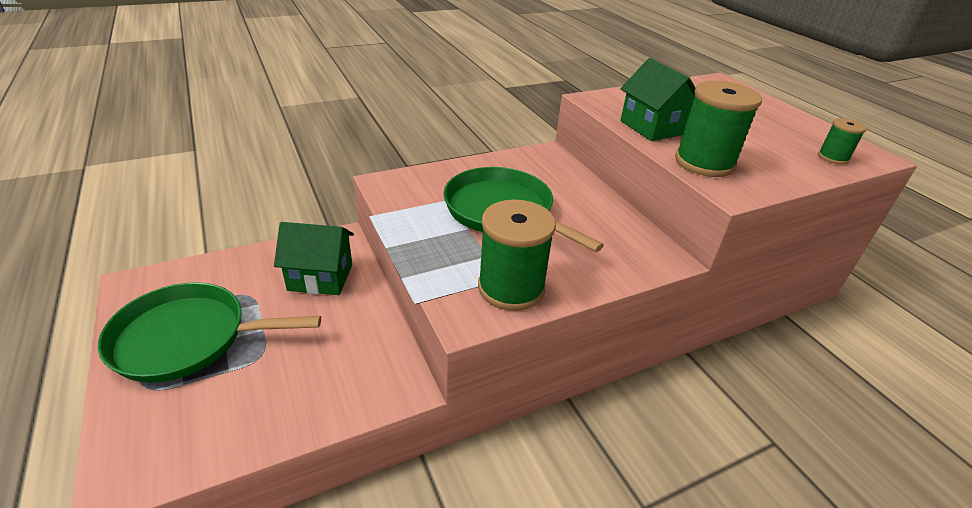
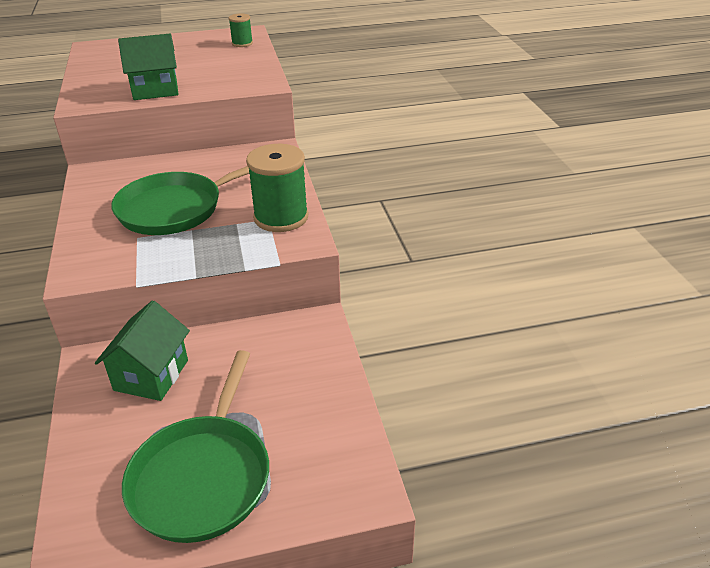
camera: 75 degrees left, 0 degrees up
(704, 163) = (223, 84): green spool -> none

